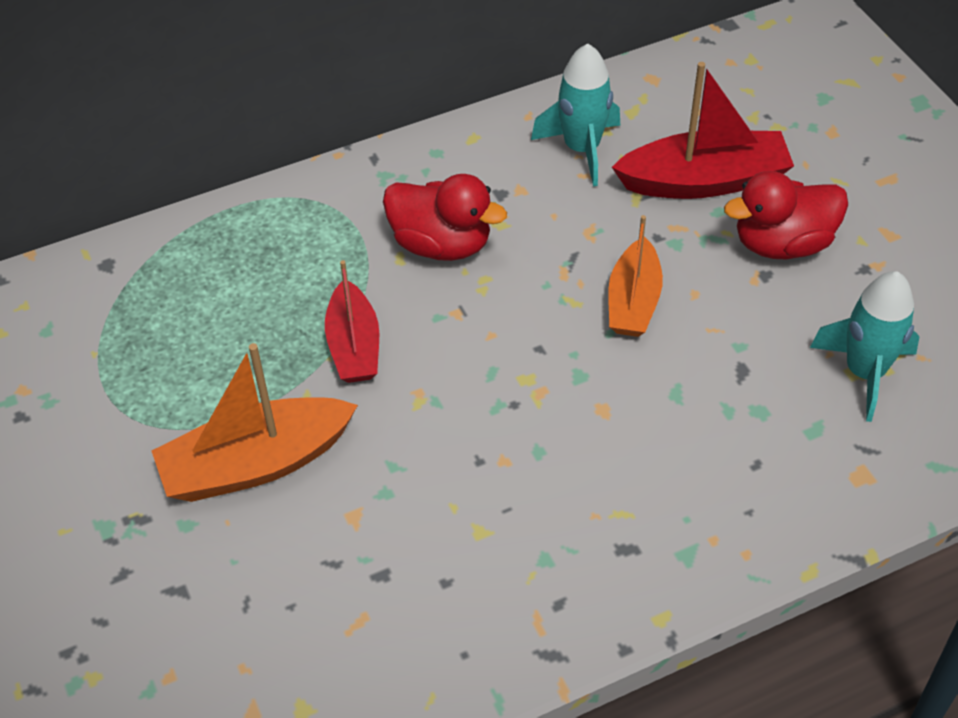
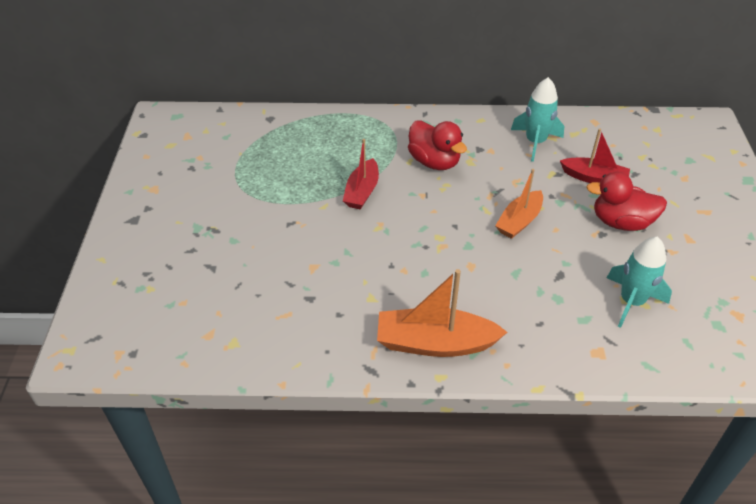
camera: 25 degrees right, 5 degrees down
(256, 463) = (282, 226): orange boat -> orange boat (435, 343)
(704, 181) = (594, 178): red boat -> red boat, size x0.66

